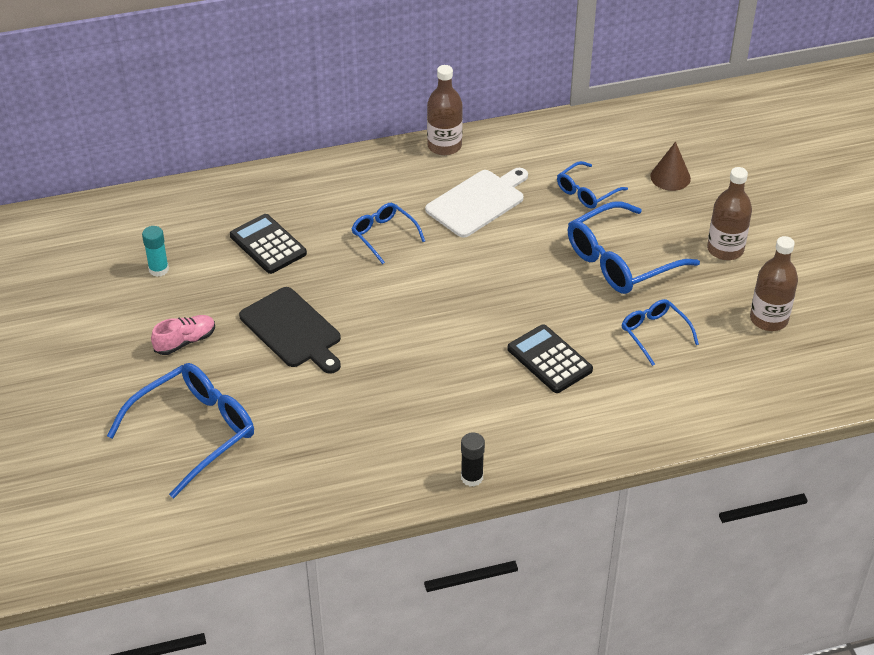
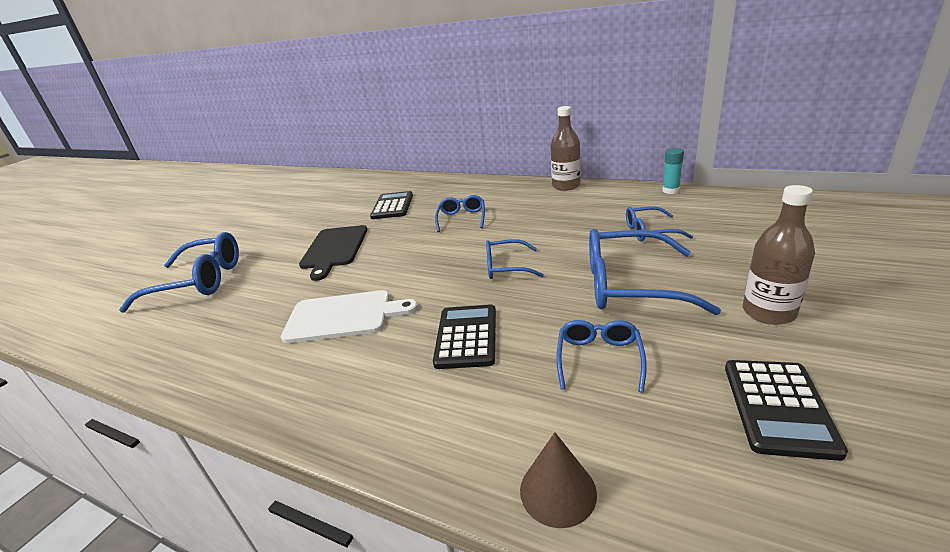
camera: 45 degrees right, 15 degrees down
(159, 269) = (327, 203): turquoise glue stick -> turquoise glue stick (670, 190)
(185, 341) = (279, 236): pink shoe -> none
(472, 477) = (266, 405): black glue stick -> none
(478, 202) = (550, 217): white cutting board -> white cutting board (343, 316)
(504, 282) = (505, 267): none -> blue glasses
(670, 177) = (749, 240): brown cone -> brown cone (558, 491)
(768, 319) = (778, 407): brown bottle -> black calculator

